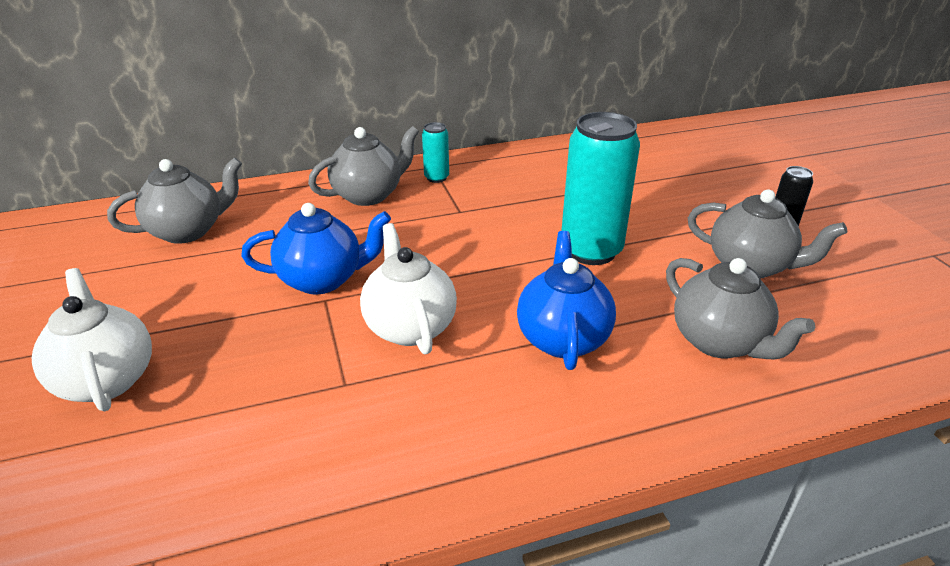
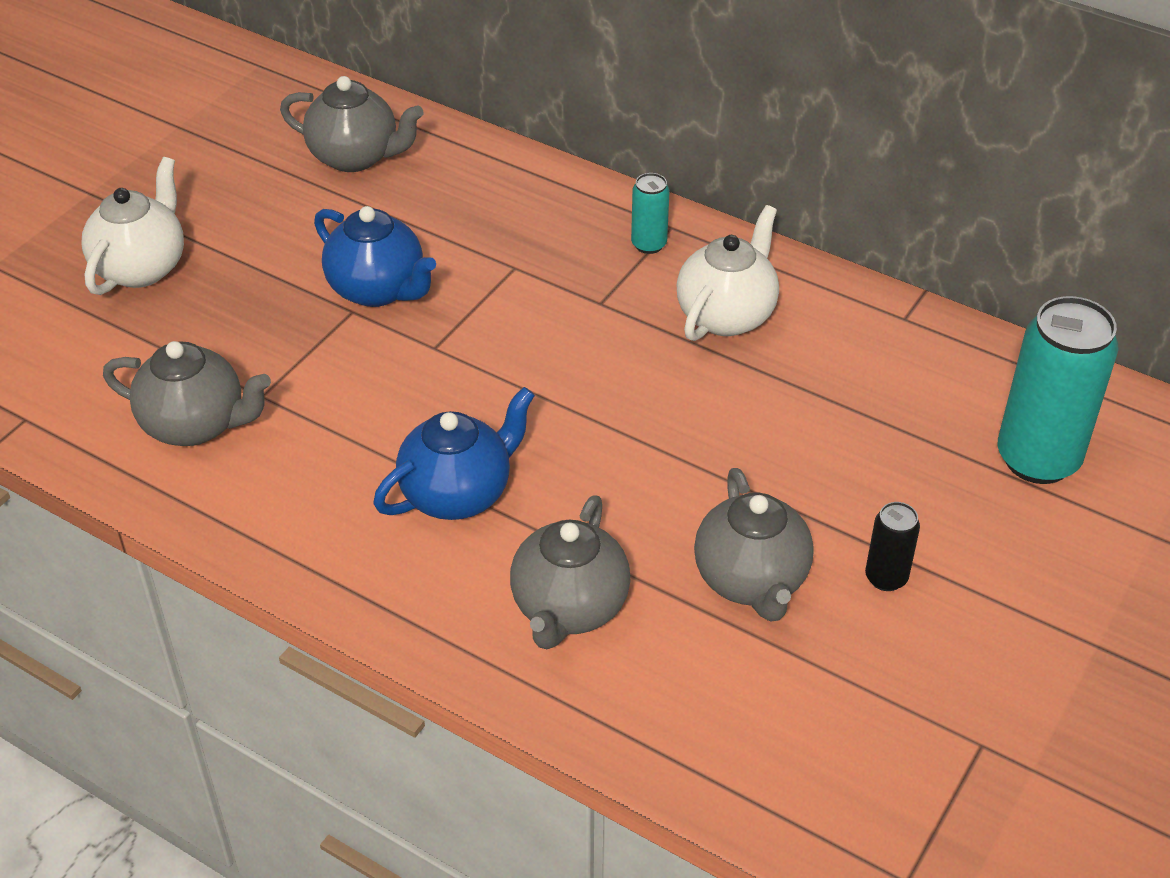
camera: 50 degrees right, 10 degrees up
(369, 195) = (552, 221): grey teapot -> grey teapot (195, 425)
(410, 327) = (370, 386): white teapot -> white teapot (726, 315)
(591, 251) = (635, 440): turquoise can -> turquoise can (1037, 459)

